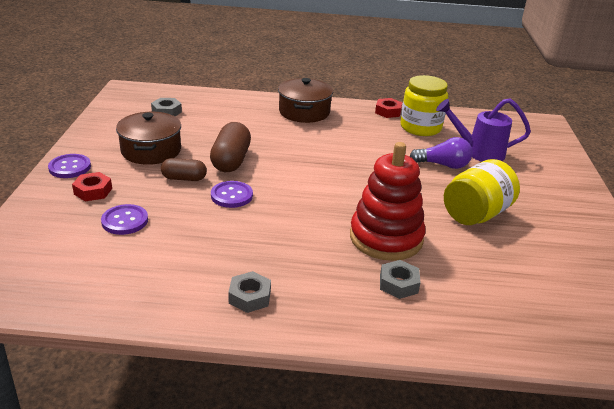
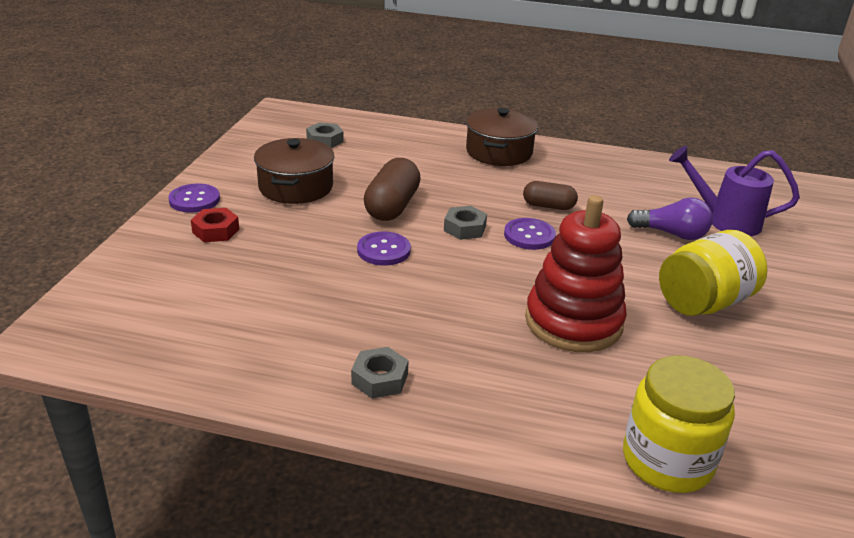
camera: 10 degrees right, 0 degrees up
(125, 221) = (246, 270): purple button -> purple button (529, 235)
(184, 178) = (329, 224): brown capsule -> brown capsule (548, 206)
(388, 112) = (610, 159): red nut -> none
(398, 284) = (578, 383): grey nut -> grey nut (464, 228)
(420, 127) = (651, 182): yellow jar -> yellow jar (667, 461)

